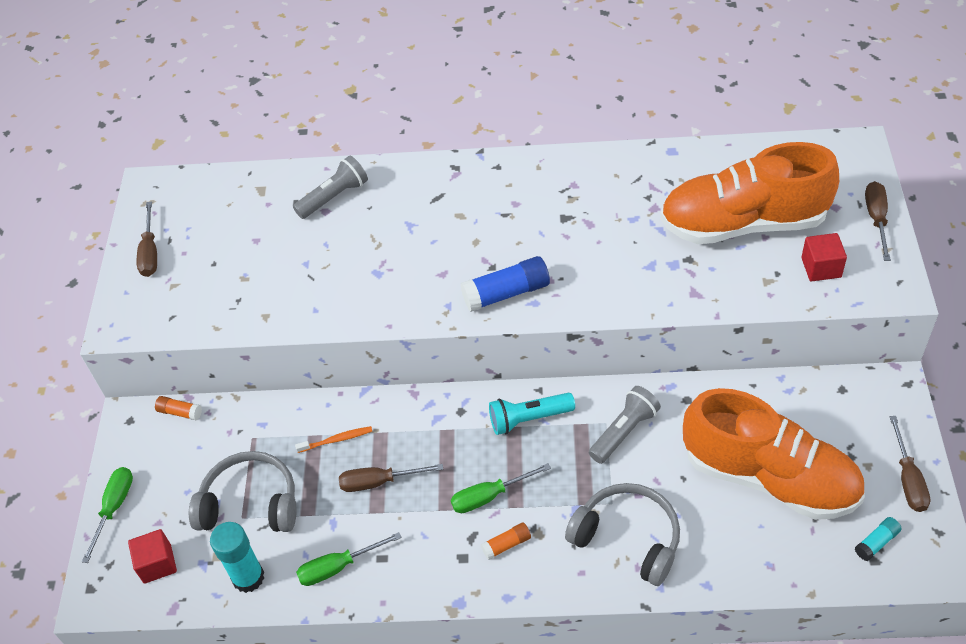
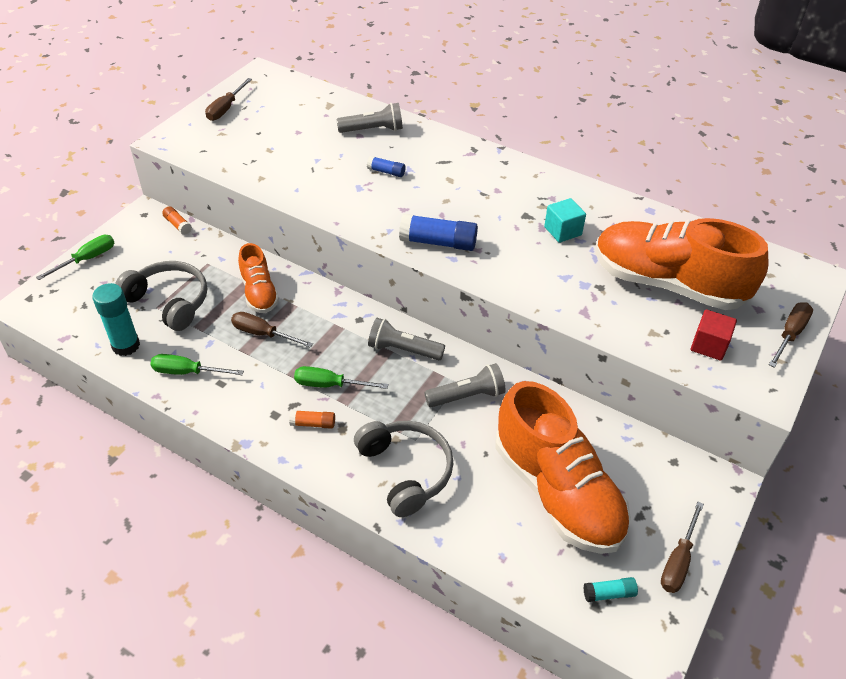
camera: 25 degrees right, 5 degrees down
(157, 564) = (80, 306): red cube -> none
(336, 440) = (259, 293): orange toothbrush -> orange shoe
(390, 240) = (386, 172): none -> blue glue stick
(528, 419) = (403, 350): turquoise flashlight -> grey flashlight
(611, 217) = (562, 231): none -> turquoise cube

